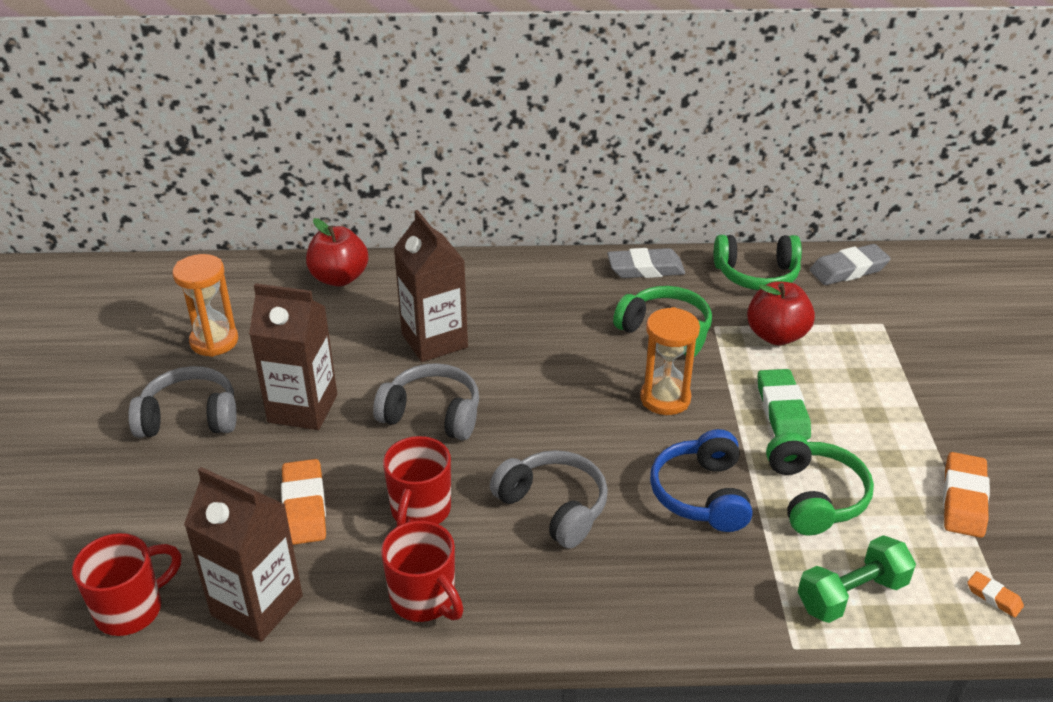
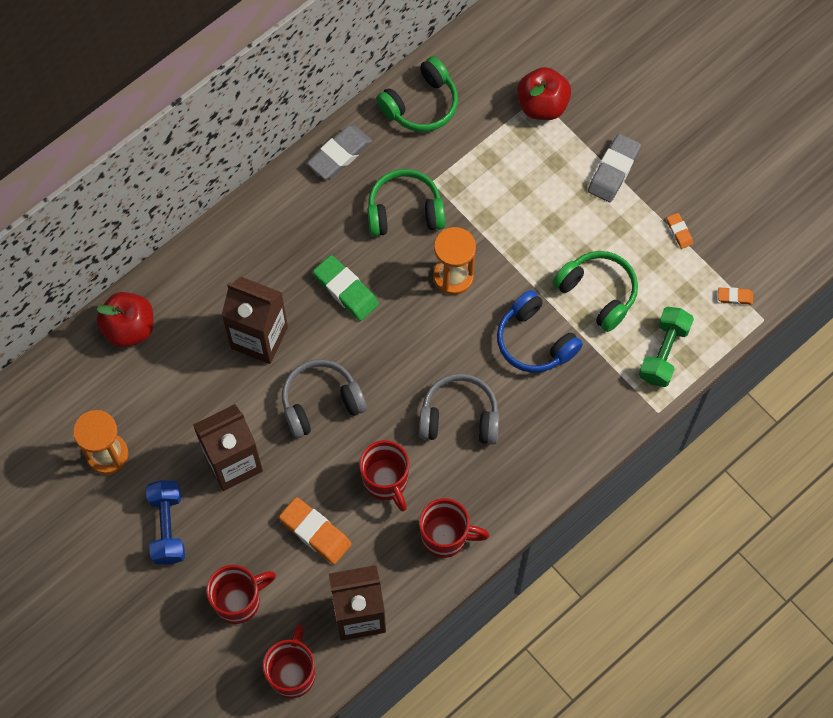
camera: 40 degrees left, 30 degrees up
(169, 512) = (239, 601): none -> red mug
(189, 417) = (167, 527): grey headphones -> blue dumbbell
(776, 335) = (478, 162): red apple -> red apple (542, 105)
(782, 410) = (531, 232): green eraser -> green eraser (345, 290)
(848, 270) = (478, 53): grey eraser -> grey eraser (613, 170)
(963, 499) = (679, 232): orange eraser -> orange eraser, size x0.51

